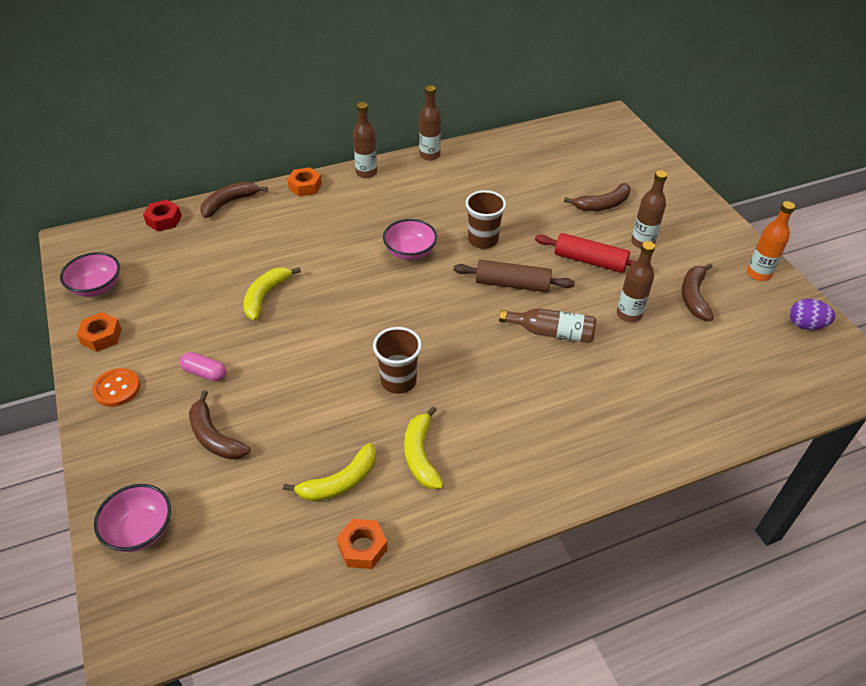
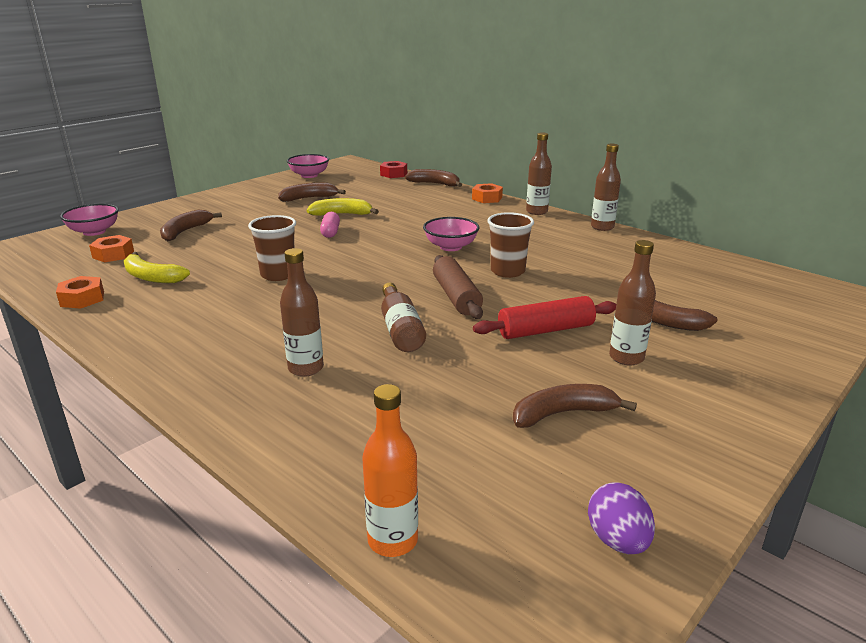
camera: 65 degrees right, 20 degrees down
(101, 336) = (264, 186): orange nut -> orange nut (113, 254)
(117, 388) = (218, 200): orange button -> none
(187, 308) = (309, 198): none -> brown banana
(205, 373) = (247, 216): pink capsule -> pink capsule (330, 232)
(420, 455) = (192, 300): yellow banana -> none
(590, 261) = (545, 330): red rolling pin -> red rolling pin turned 75 degrees clockwise
(629, 314) = (476, 370): brown bottle -> brown bottle (306, 368)
(758, 274) = (689, 468): orange bottle -> orange bottle (392, 540)

